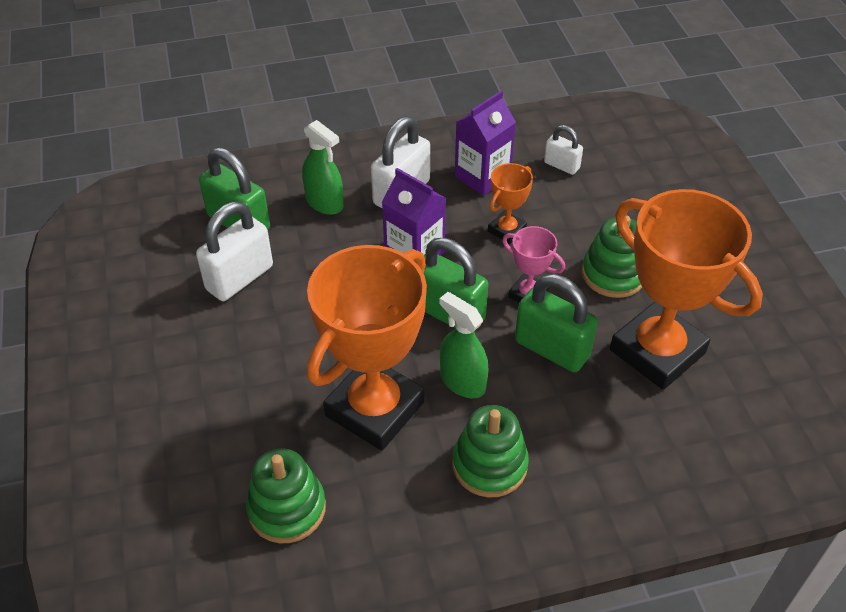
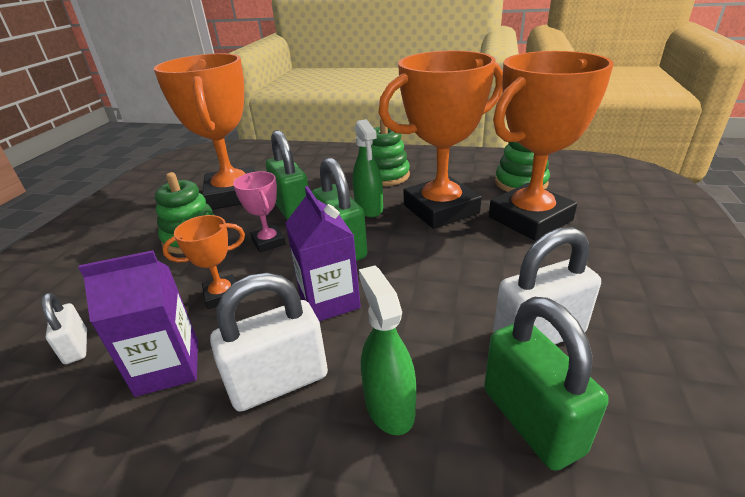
camera: 150 degrees left, 15 degrees down
(263, 424) = (530, 219): none -> orange trophy

